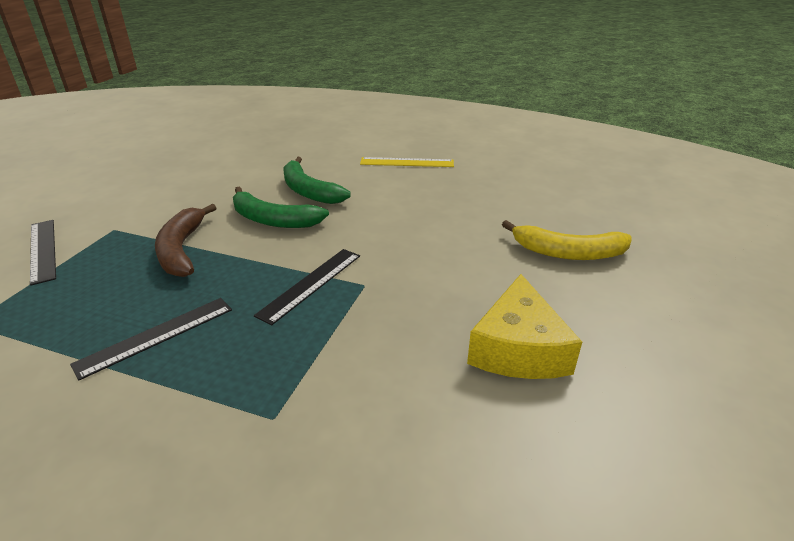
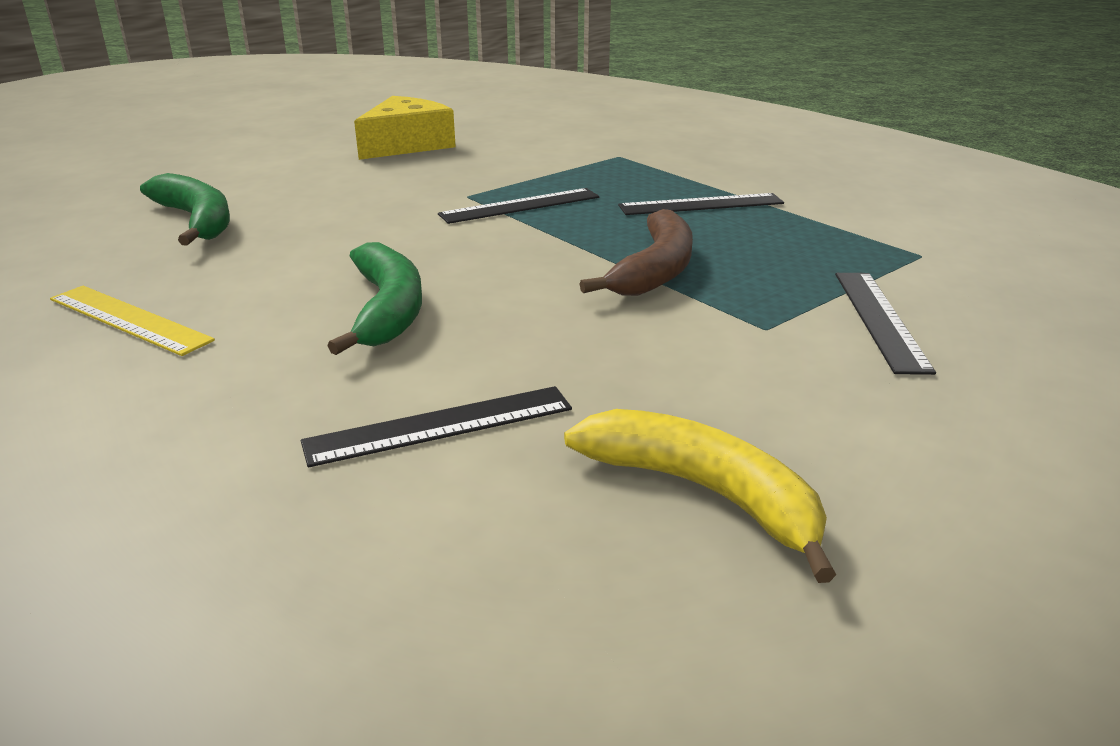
camera: 150 degrees left, 5 degrees down
(243, 163) = (440, 425): none -> black ruler
(273, 220) = (497, 278): green banana -> green banana (197, 221)
(567, 252) = (230, 173): yellow banana -> yellow banana (705, 493)

